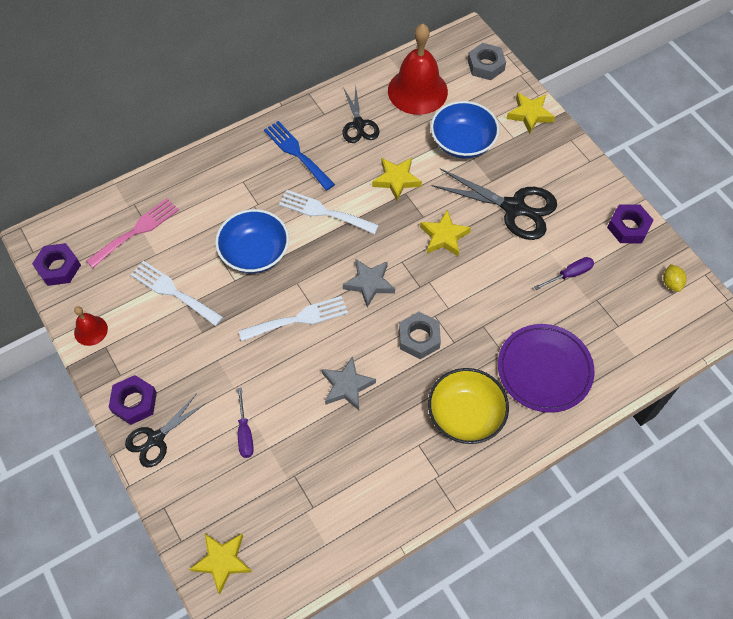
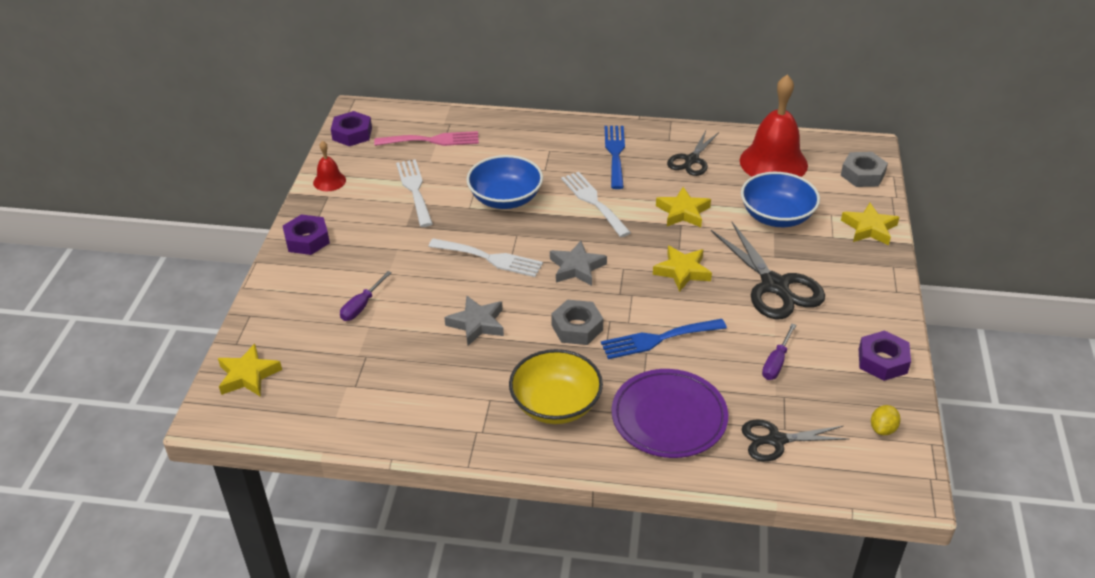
camera: 40 degrees right, 20 degrees down
(156, 439) = (295, 270): black scissors -> black scissors (776, 440)
(480, 309) = (657, 339): none -> blue fork
(569, 274) = (776, 362): purple screwdriver -> purple screwdriver turned 105 degrees clockwise

